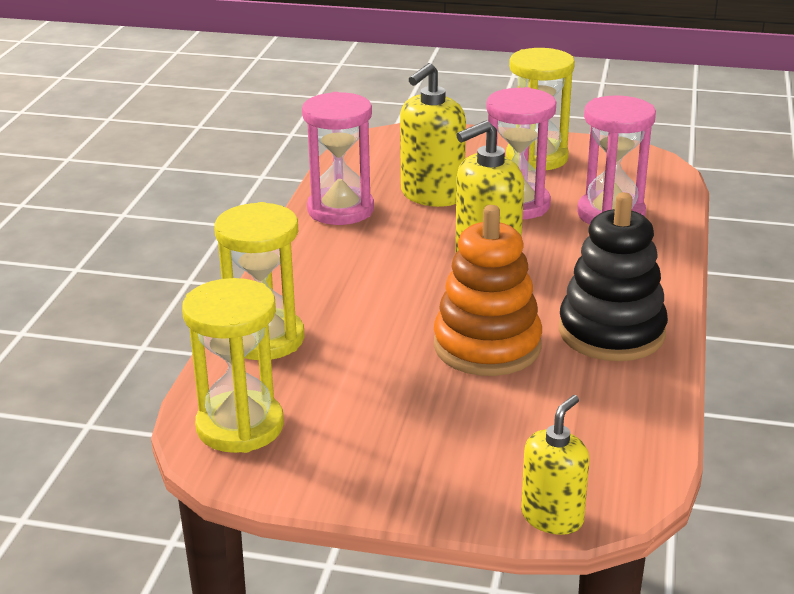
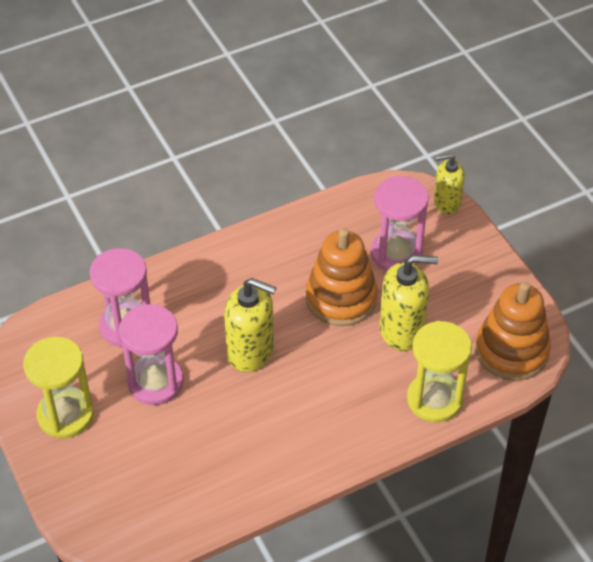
camera: 130 degrees left, 20 degrees up
(240, 426) = (511, 351): yellow hourglass -> orange stacking toy
(340, 210) = (252, 477): pink hourglass -> pink hourglass (396, 253)
(432, 195) = (183, 439): yellow soap dispenser -> yellow soap dispenser (402, 330)
(611, 332) = (275, 255): black stacking toy -> none

